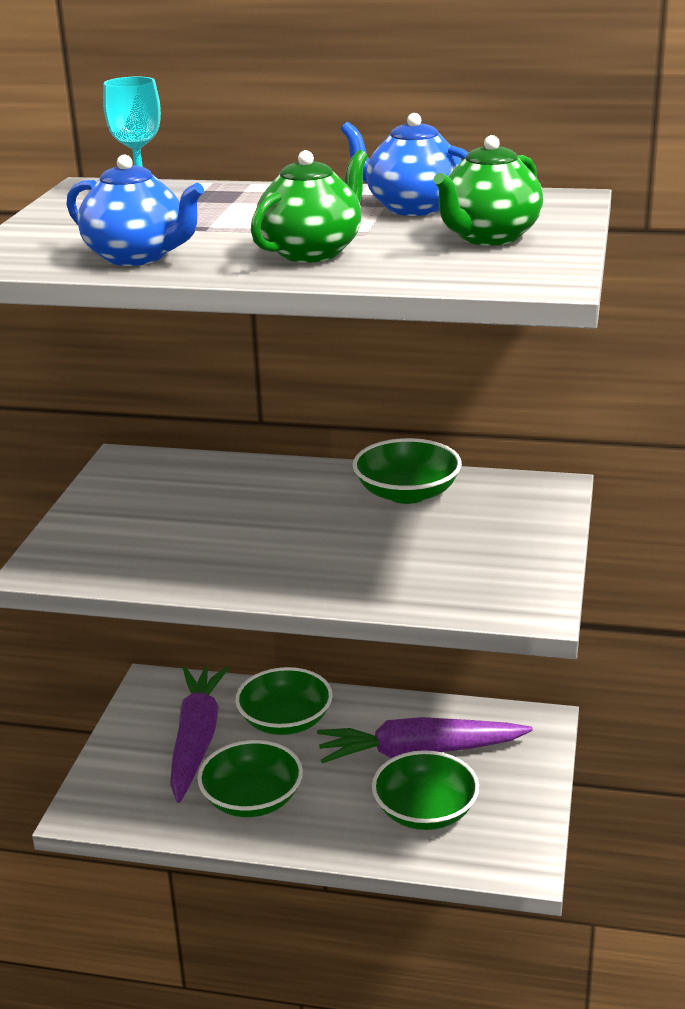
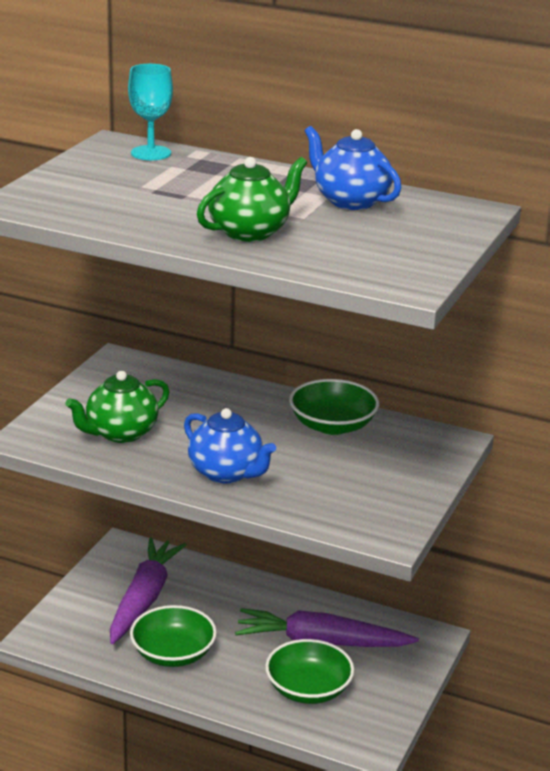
camera: 10 degrees right, 0 degrees up
(137, 257) = (120, 216): blue teapot -> blue teapot (226, 473)
(285, 720) = (221, 596): green bowl -> none
(488, 237) = (391, 239): green teapot -> green teapot (120, 433)

